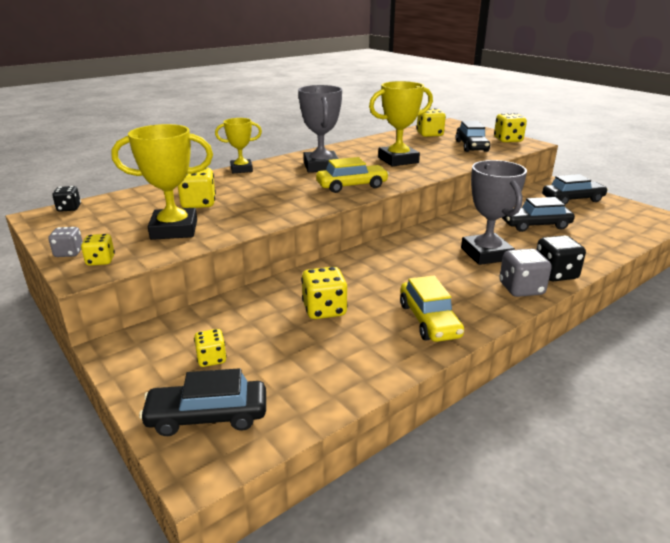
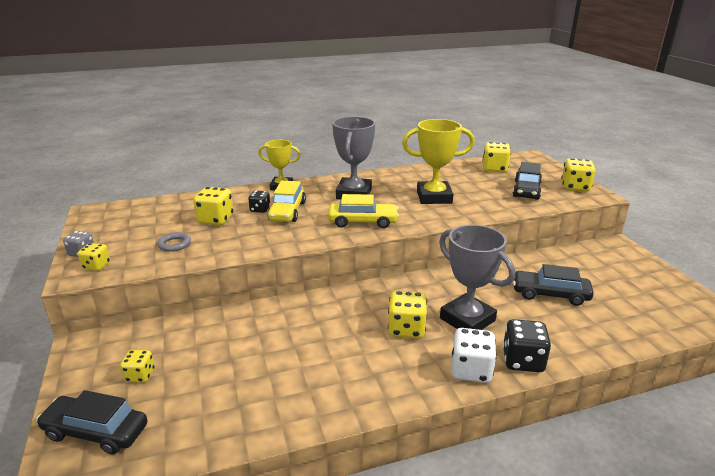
camera: 20 degrees right, 0 degrees up
(69, 208) = (117, 207): black dice -> black dice (260, 209)
(174, 230) = (174, 244): yellow trophy -> grey ring
(324, 310) = (265, 348): yellow dice -> yellow dice (406, 329)
(429, 320) = (350, 384): yellow car -> yellow car (287, 211)
(486, 254) = (467, 319): grey trophy -> grey trophy turned 45 degrees counterclockwise
(521, 289) = (471, 370): grey dice -> white dice
(572, 199) = (621, 269): black car -> none

